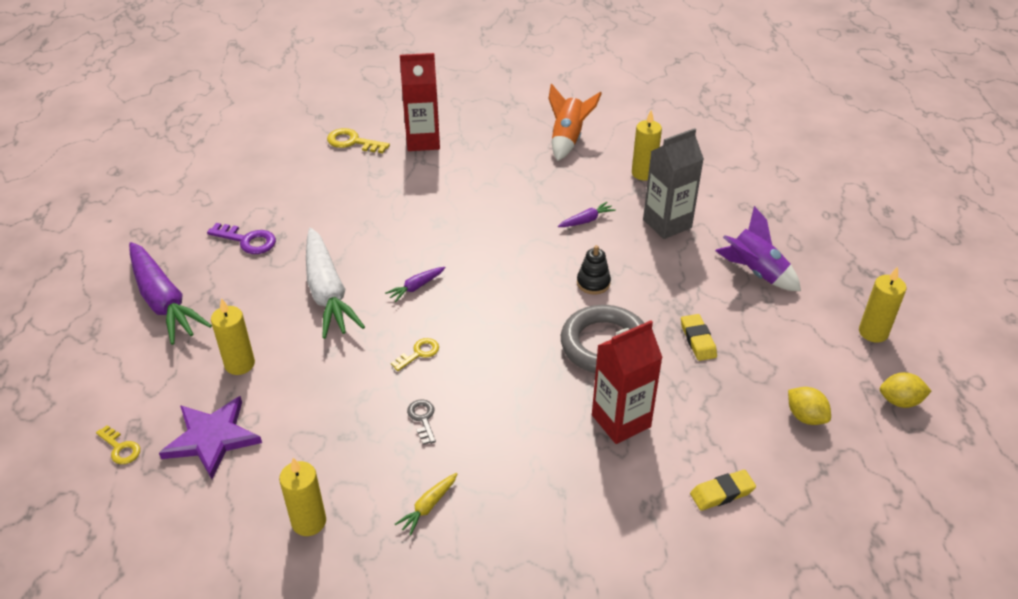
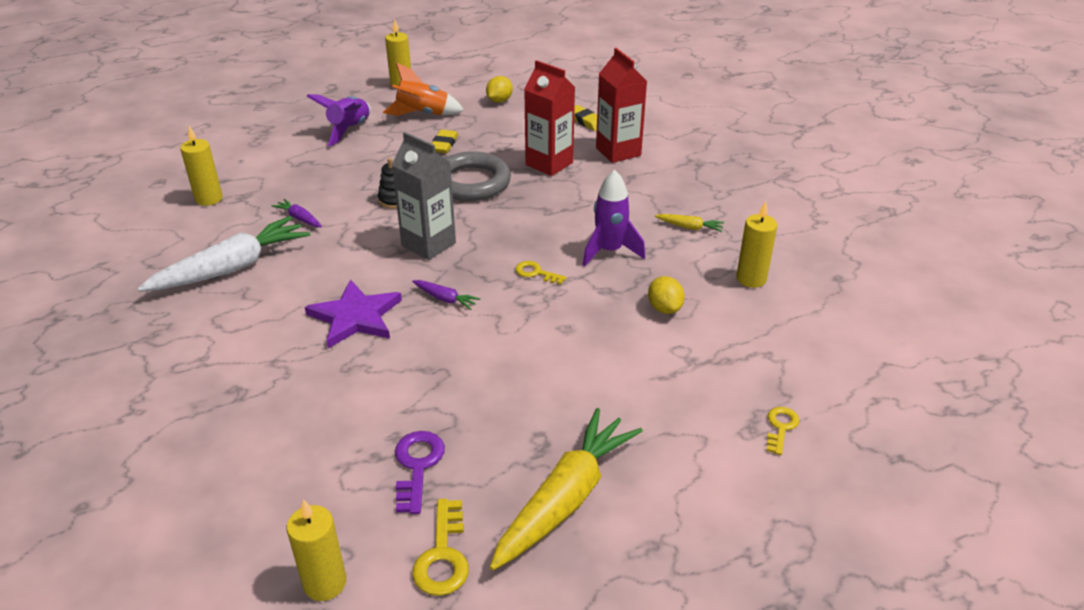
camera: 110 degrees left, 5 degrees down
(163, 301) = (565, 499): purple carrot -> yellow carrot
(212, 438) = (720, 367): purple star -> purple star (355, 317)
(239, 364) = (621, 386): yellow candle -> yellow candle (325, 583)
(327, 292) = (482, 359): white carrot -> white carrot (232, 268)
(353, 142) = (159, 440): yellow key -> yellow key (443, 555)
(422, 419) = (609, 251): grey key -> purple rocket
(423, 141) = (153, 370): red carton -> red carton (618, 152)
(568, 139) = (144, 256): orange rocket -> orange rocket (422, 114)
(667, 224) = (293, 176): grey carton -> grey carton (428, 244)
(697, 340) = (444, 145): yellow eraser -> yellow eraser turned 45 degrees counterclockwise
(900, 401) = (465, 73): yellow lemon -> yellow lemon (664, 308)

